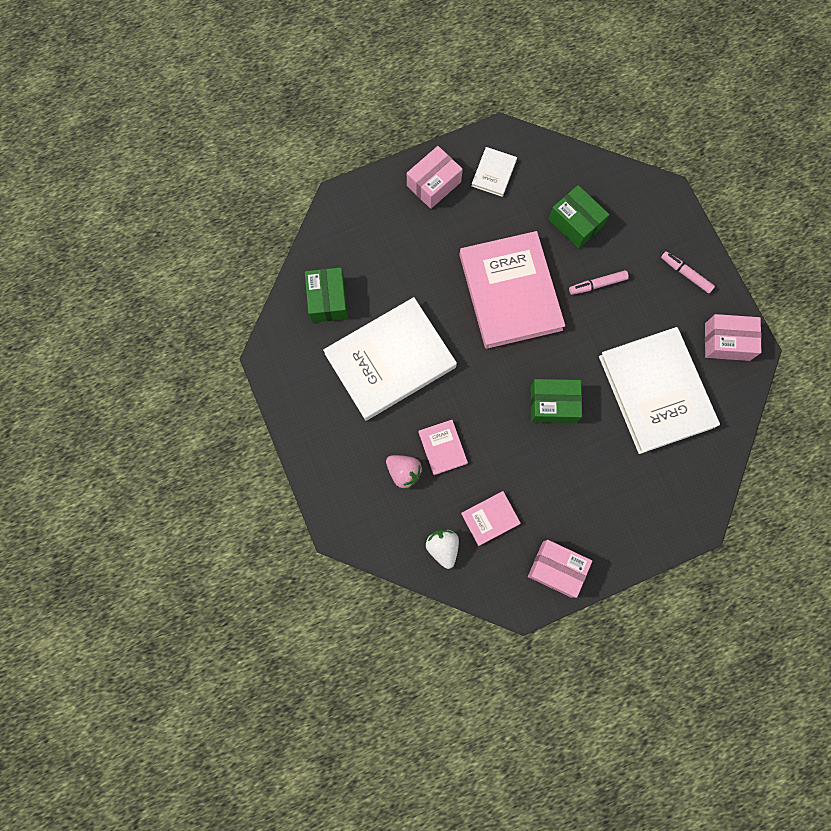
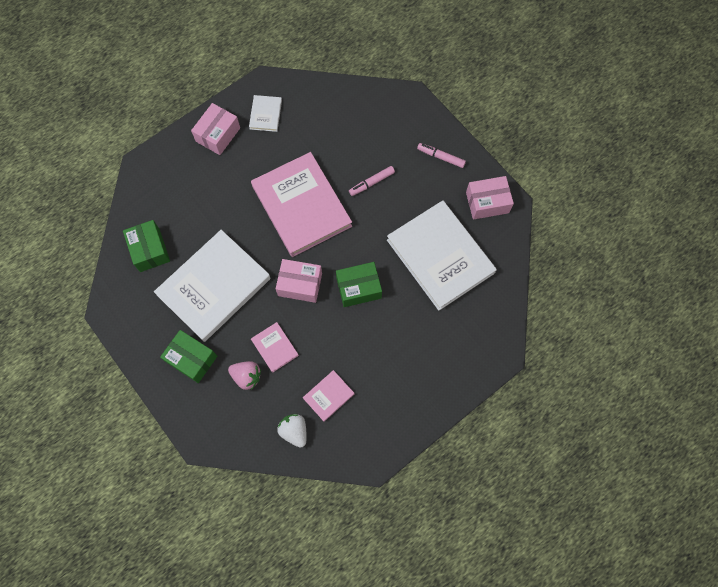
camera: 15 degrees left, 5 degrees down
(557, 569) = (394, 423): pink box -> pink box (300, 284)
(575, 223) = (342, 138): green box -> green box (192, 359)

